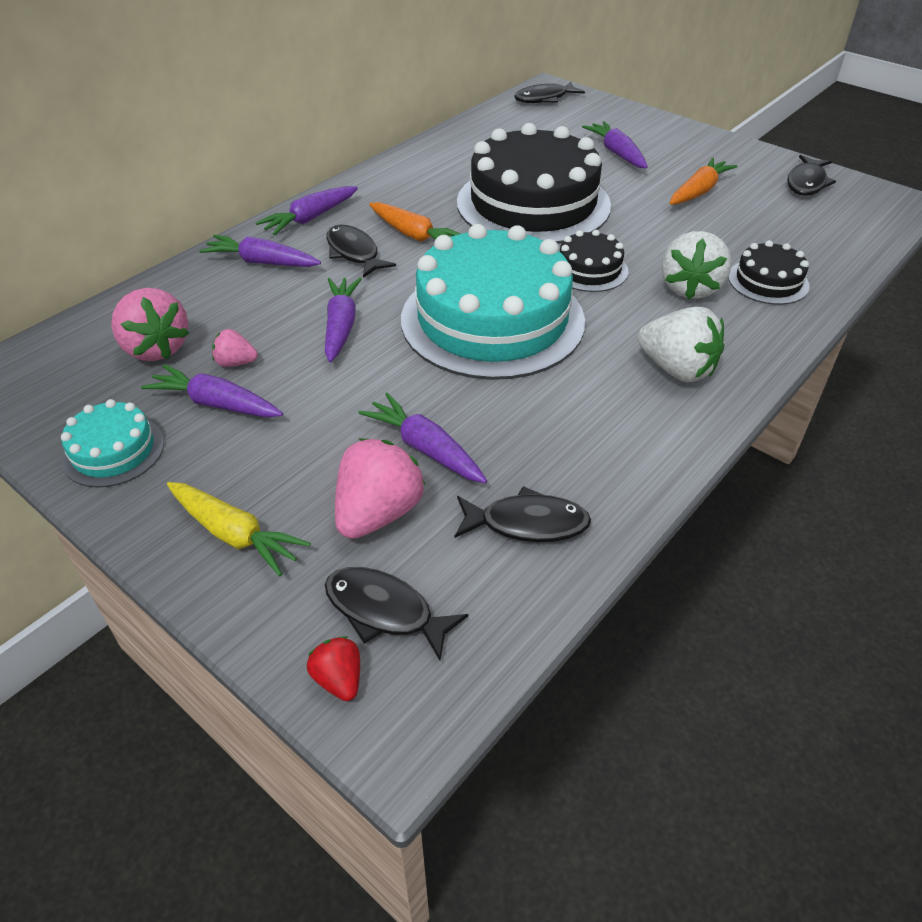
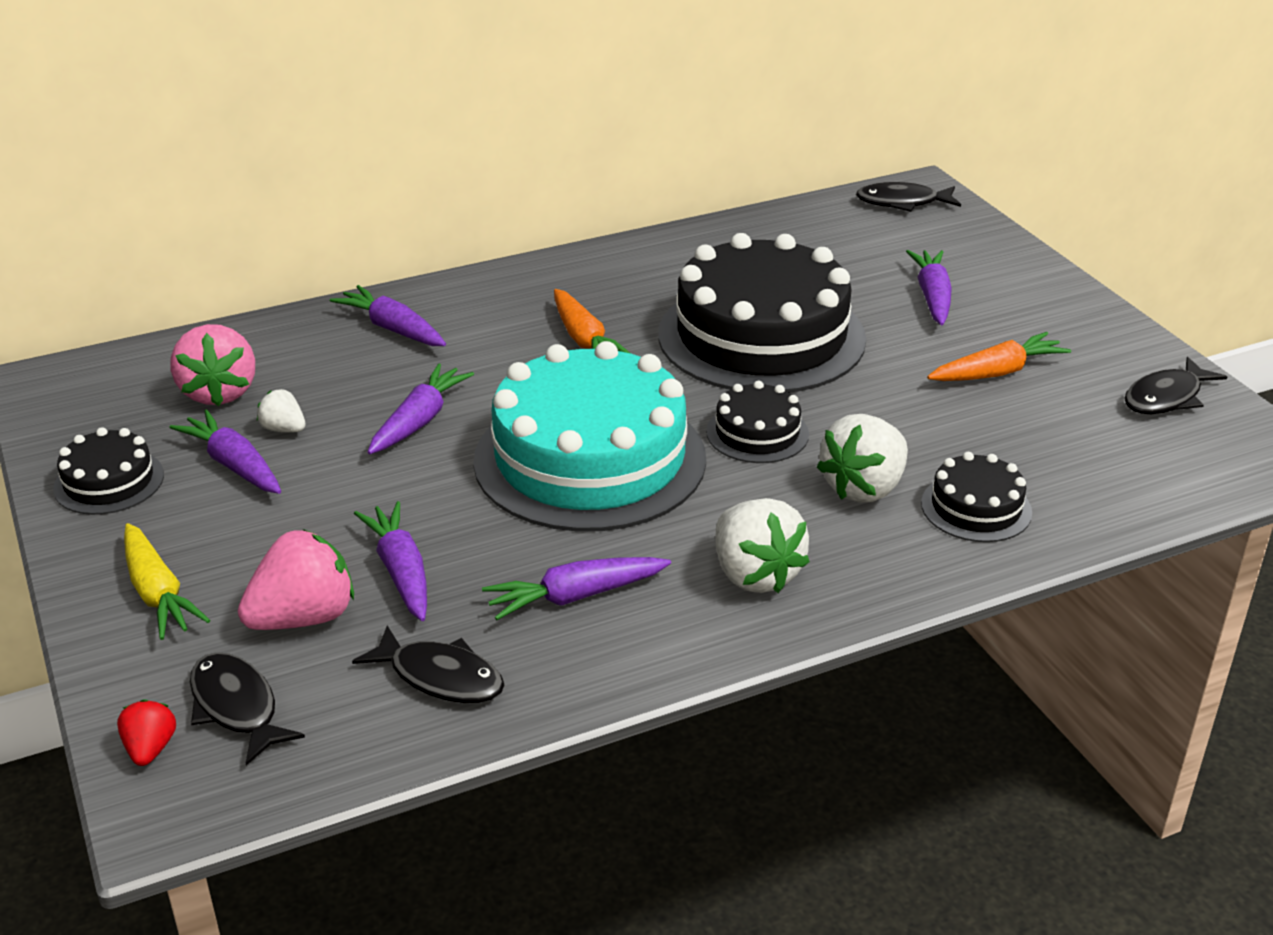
camera: 25 degrees right, 10 degrees down
(113, 451) = (109, 481): turquoise cake -> black cake
(236, 363) = (283, 429): pink strawberry -> white strawberry
(310, 218) = (483, 291): purple carrot -> purple carrot (575, 596)
(354, 253) = (500, 343): black fish -> none

